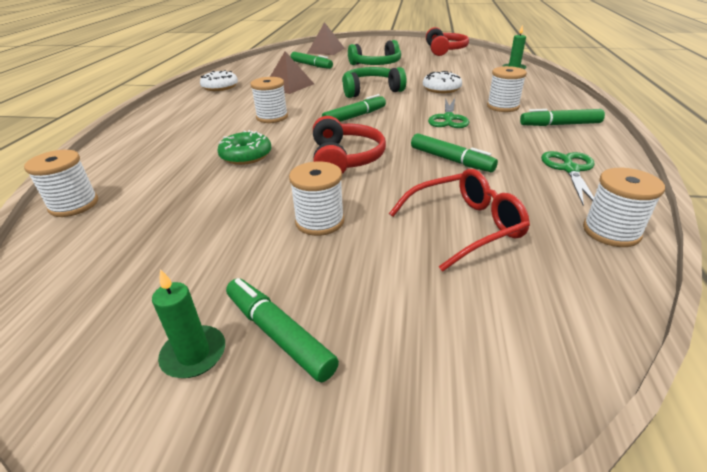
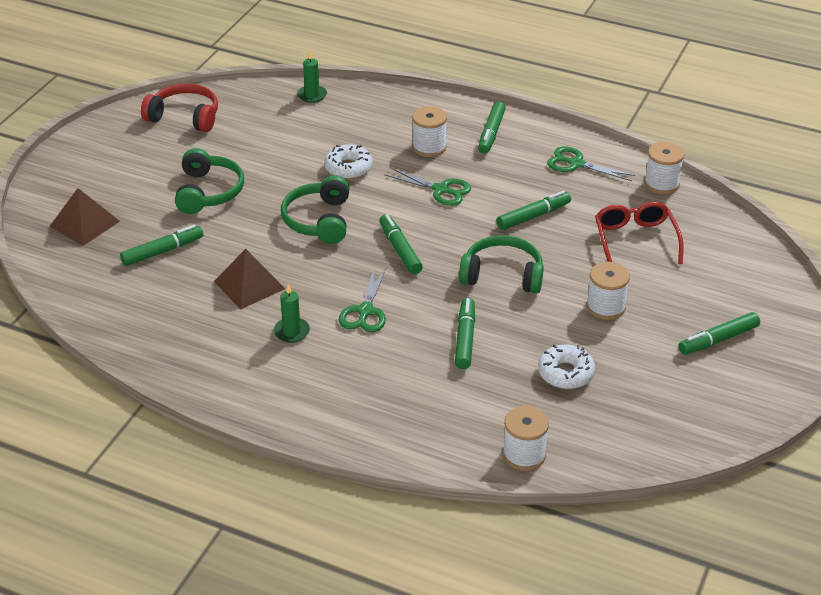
camera: 75 degrees left, 5 degrees up
(194, 354) = (726, 374): green candle -> green candle (291, 332)
(220, 87) = (208, 351): white donut -> white donut (565, 373)
(246, 155) = (465, 339): green donut -> green marker
(272, 117) = (365, 311): white spool -> green scissors
(345, 158) = (502, 275): red headphones -> green headphones

